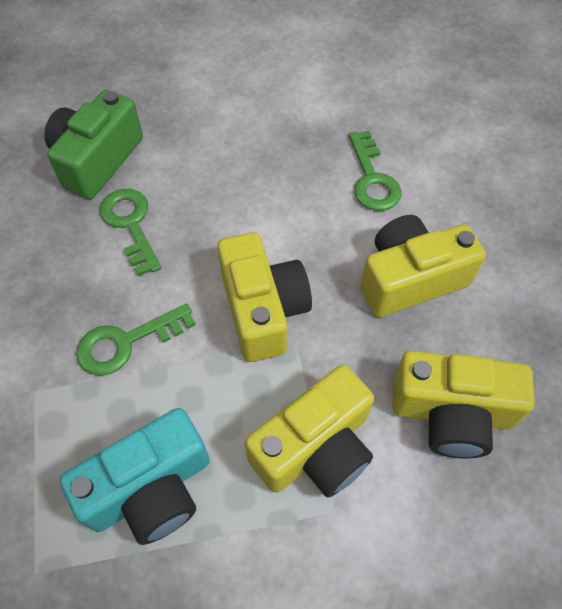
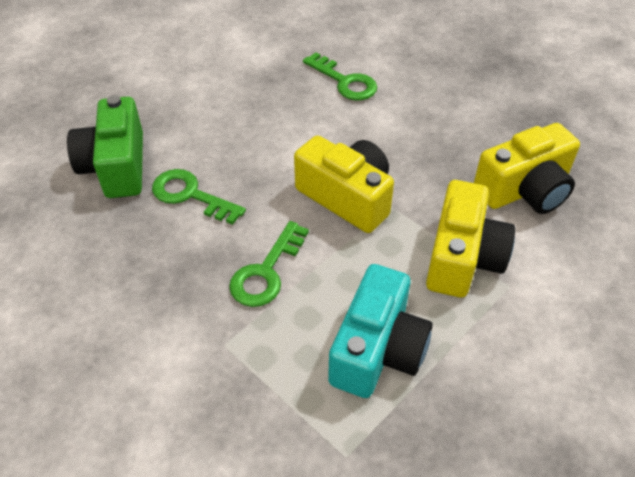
camera: 35 degrees left, 10 degrees down
(410, 279) = (427, 128): yellow camera -> none

